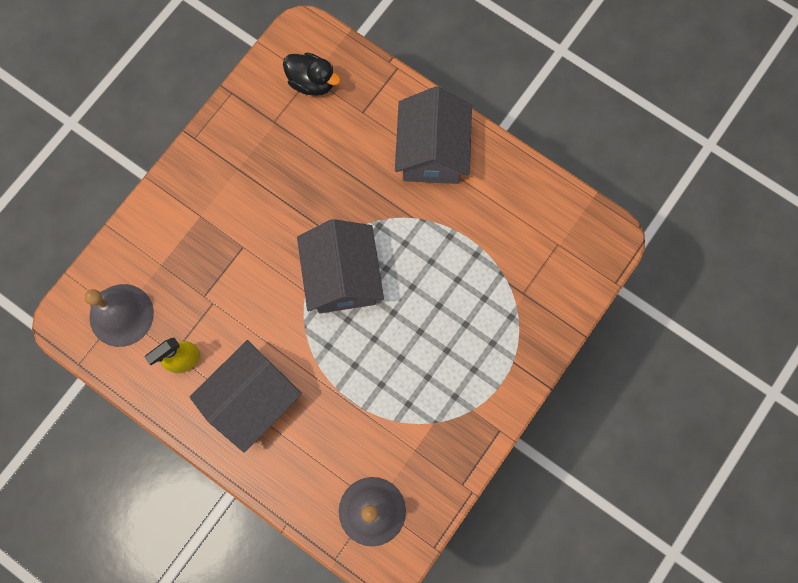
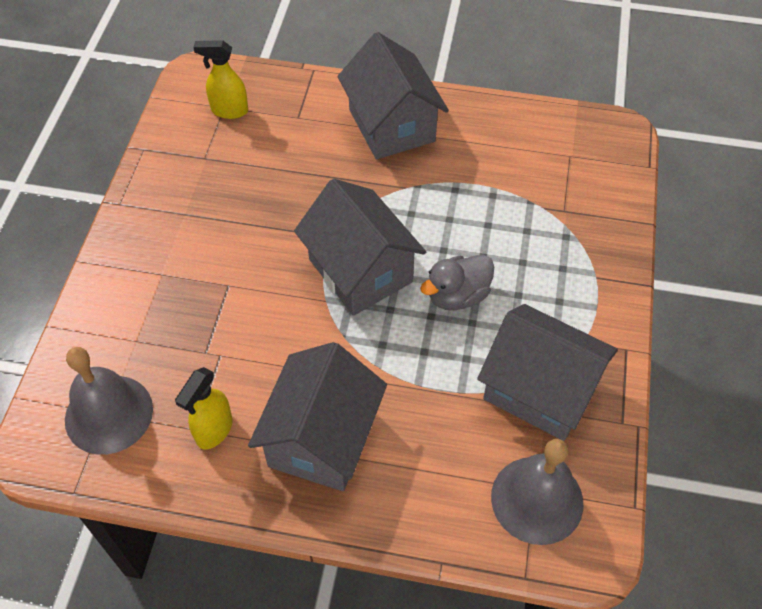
camera: 25 degrees left, 20 degrees down
(312, 82) = (229, 111): black duck -> yellow spray bottle
(402, 331) = (457, 296): none -> grey duck
(419, 433) = (540, 390): none -> grey house

